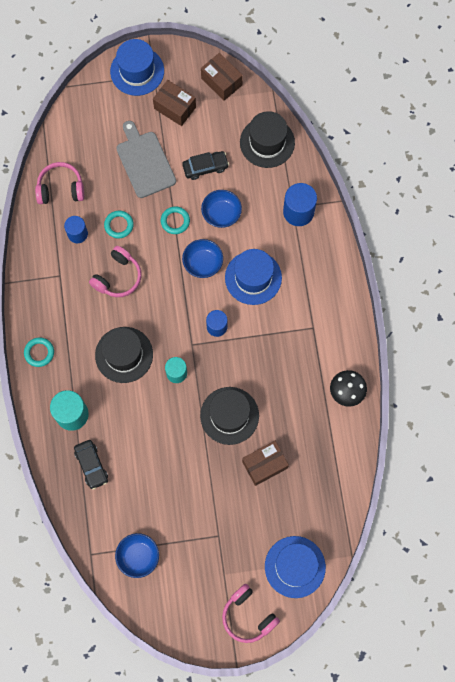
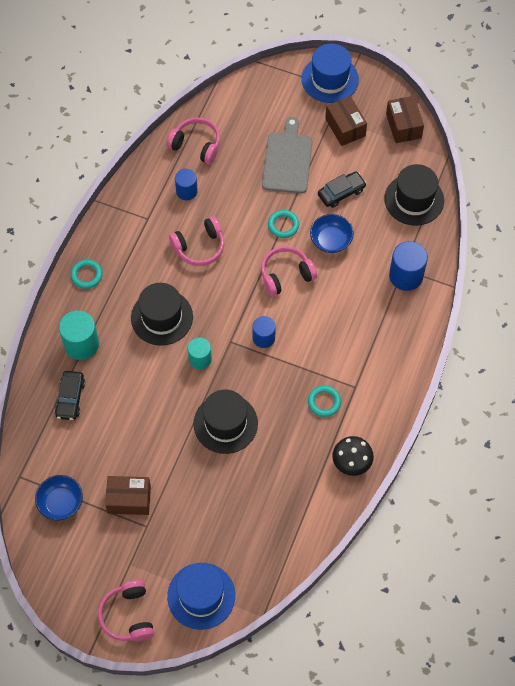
camera: 30 degrees right, 10 degrees down
(119, 225) = (229, 203): turquoise ring -> turquoise ring (324, 402)
(203, 263) = (286, 275): blue bowl -> pink headphones
(205, 167) = (341, 192): black car -> black car turned 45 degrees counterclockwise
(253, 277) = (325, 312): blue hat -> none
(264, 465) = (231, 486): brown box -> brown box (129, 499)

